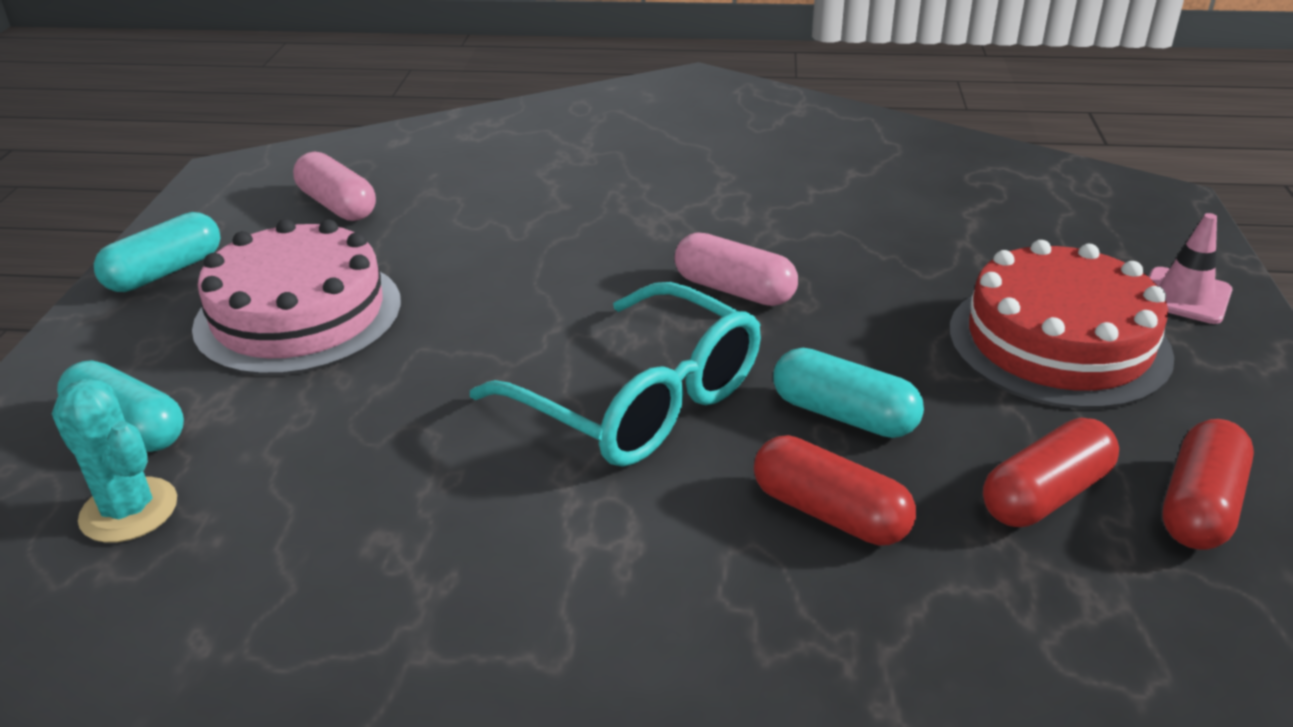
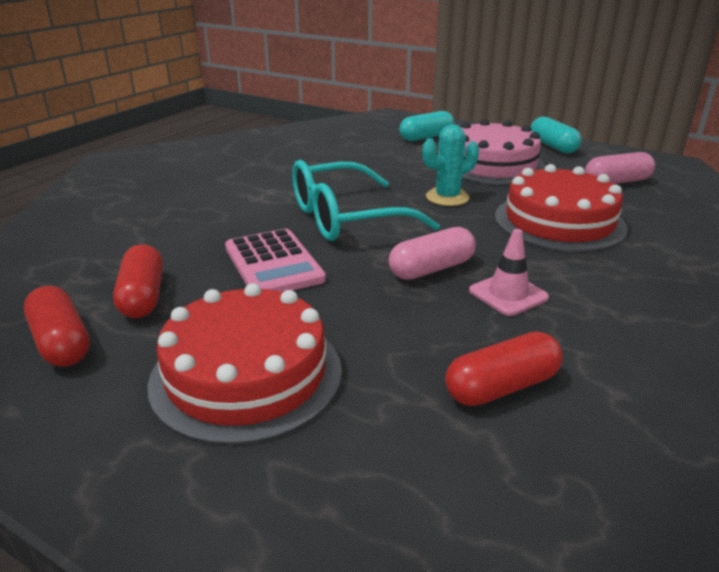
camera: 115 degrees right, 5 degrees down
(129, 510) = (375, 136): turquoise cactus -> turquoise cactus (447, 197)
(519, 229) = (559, 221): none -> red cake
(829, 513) = (215, 238): red capsule -> red capsule (501, 387)
(844, 415) = (273, 264): turquoise capsule -> pink calculator
(1185, 296) = (220, 503): pink traffic cone -> pink traffic cone (508, 294)

